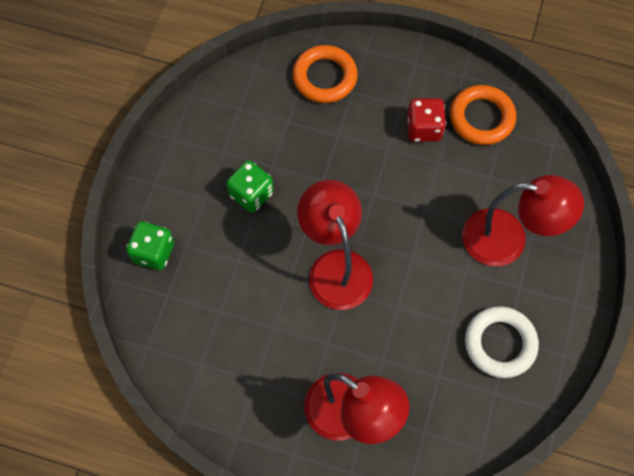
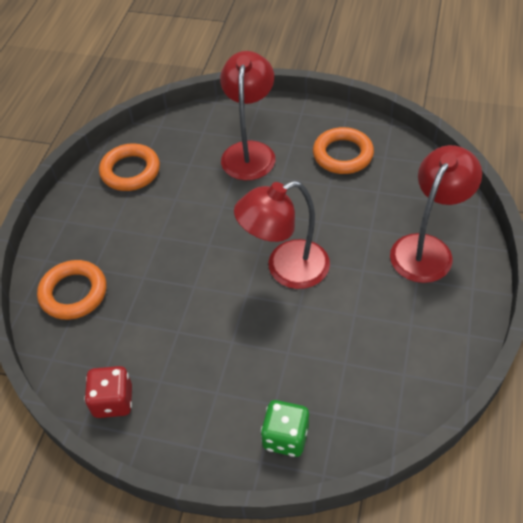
camera: 90 degrees left, 15 degrees down
(251, 194) = (211, 347): green dice -> none
(424, 128) = (139, 211): red dice -> red dice (113, 401)
(500, 343) = (342, 155): white ring -> orange ring

